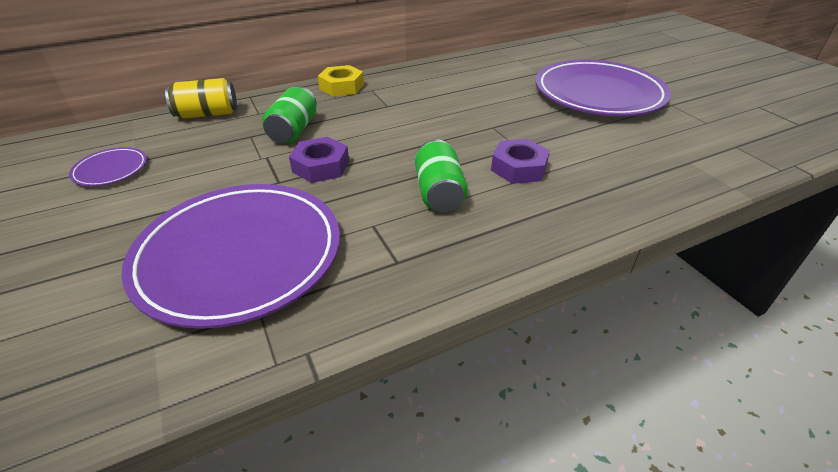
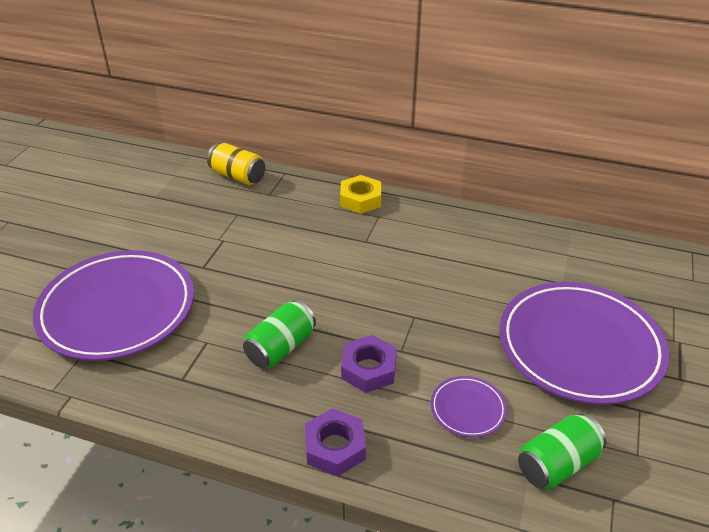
camera: 45 degrees right, 0 degrees up
(111, 170) = (135, 196): purple plate -> purple plate (467, 409)
(293, 130) = (269, 226): green can -> green can (557, 464)
(321, 166) = (242, 271): purple nut -> purple nut (335, 447)

